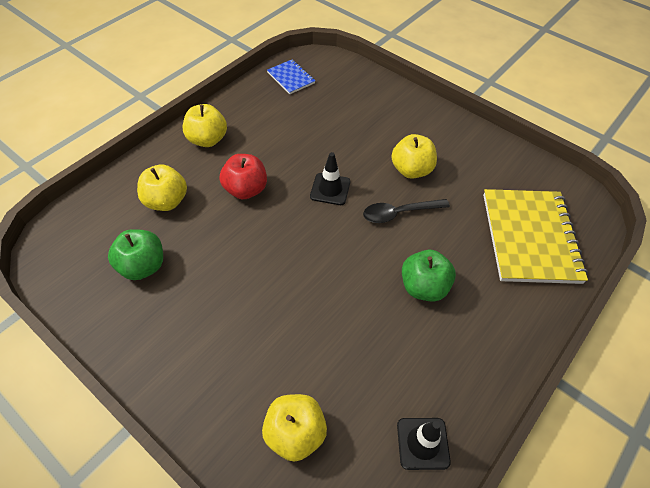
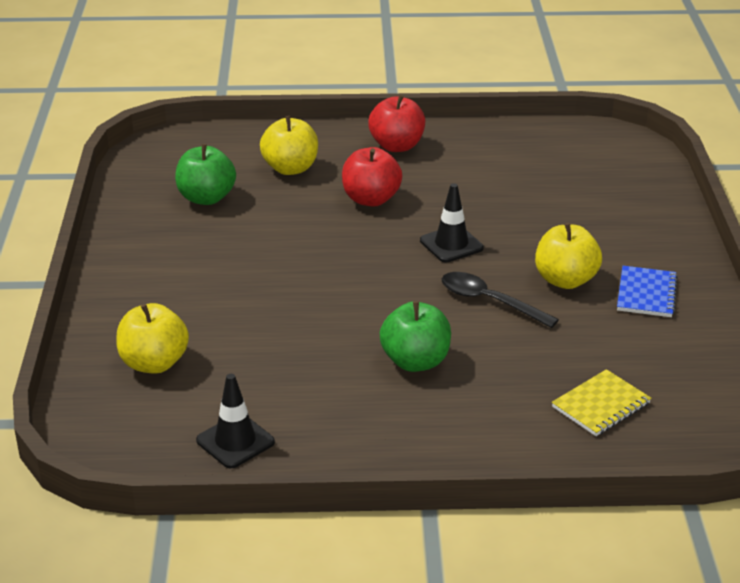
camera: 50 degrees right, 20 degrees down
(207, 140) = (397, 146): yellow apple -> red apple
(291, 78) = (566, 142): blue notebook -> blue notebook (646, 294)
(529, 237) = (601, 405): yellow notebook -> yellow notebook, size x0.49

